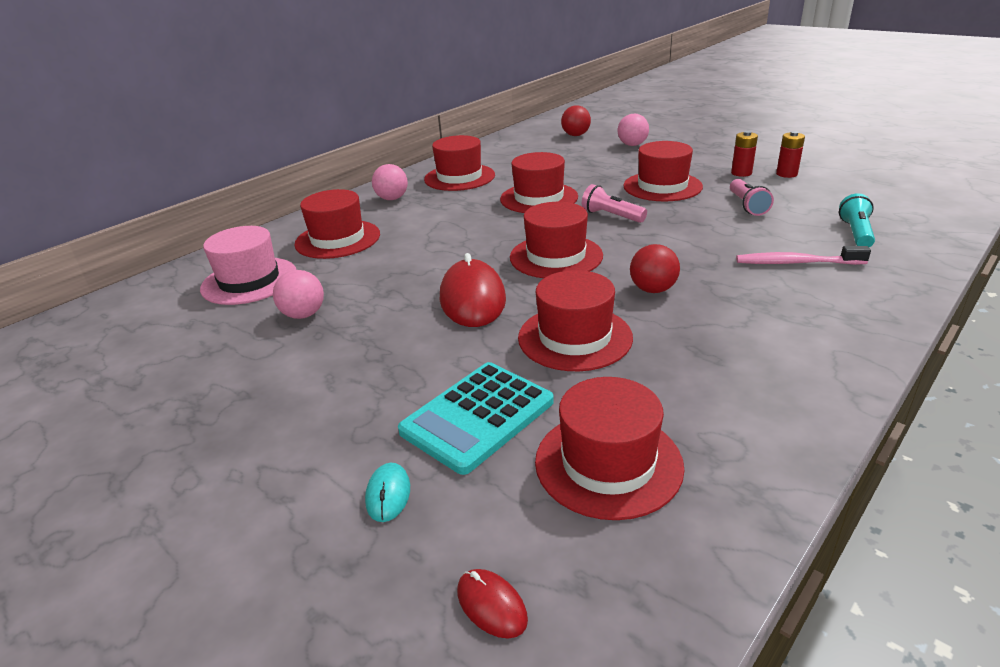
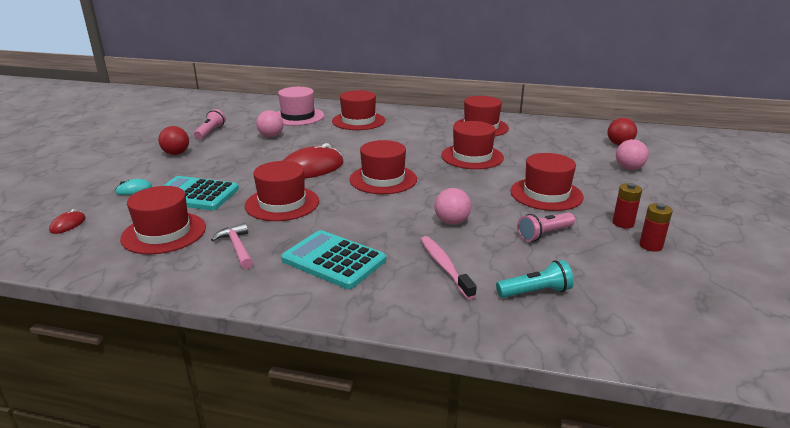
camera: 60 degrees right, 5 degrees down
(392, 199) = (426, 119): pink ball -> pink ball (451, 222)
(611, 216) = (465, 185): pink flashlight -> pink flashlight (210, 132)
(653, 290) = (358, 217): red ball -> red ball (176, 153)
(696, 392) = (237, 248): none -> pink hammer
(760, 322) = (334, 260): none -> turquoise calculator

